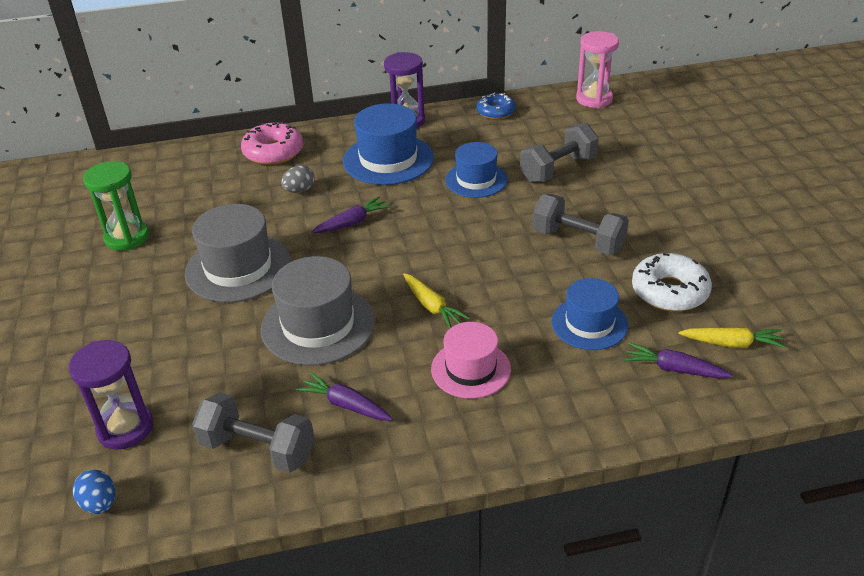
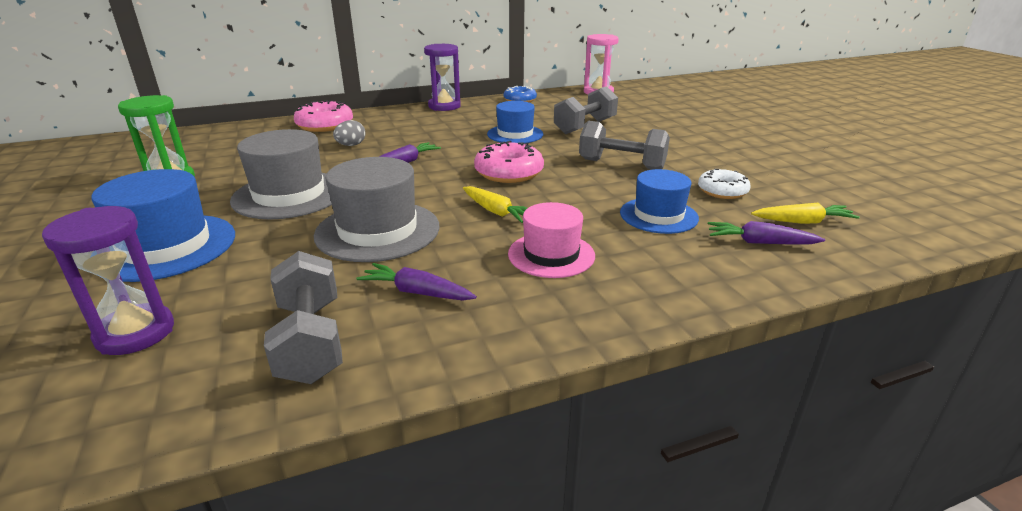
camera: 10 degrees left, 10 degrees down
(100, 504) = (78, 419): blue egg -> none
(258, 449) = (310, 341): grey dumbbell -> grey dumbbell turned 60 degrees clockwise
(388, 159) = (432, 126): blue hat -> blue hat (166, 247)
(456, 247) = (509, 173): none -> pink donut
(669, 291) = (722, 191): white donut -> white donut, size x0.67

